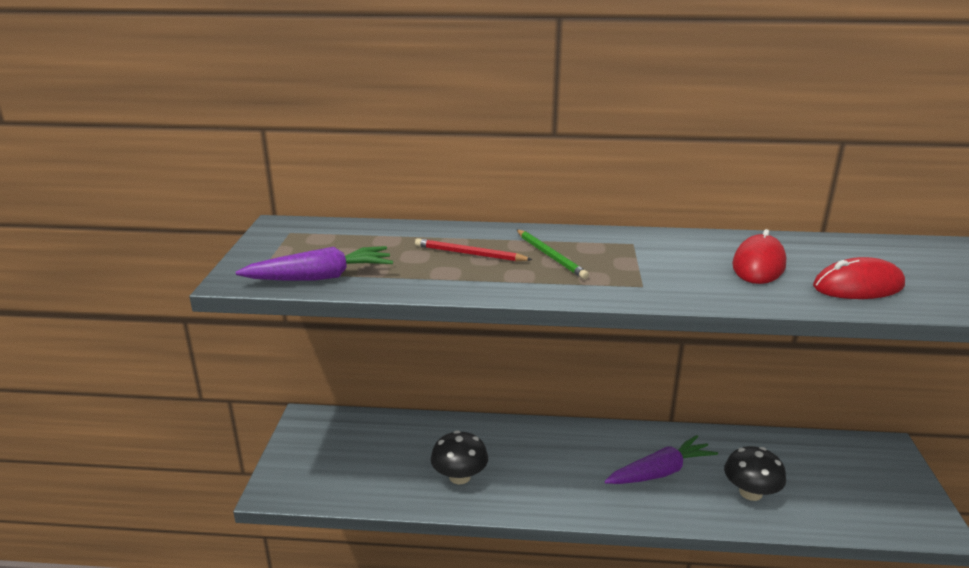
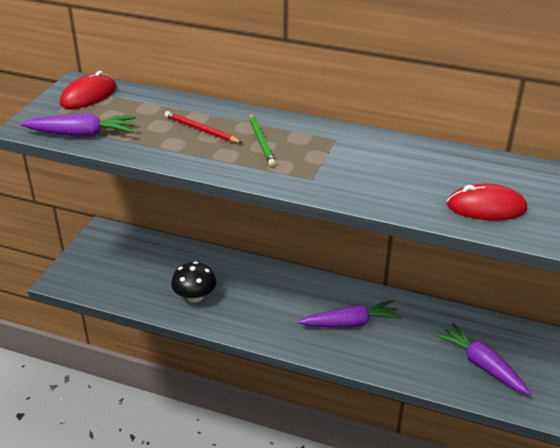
camera: 15 degrees right, 10 degrees up
(750, 492) = (413, 353): black mushroom -> none
(758, 265) = (421, 175): red mouse -> red mouse (88, 96)
(830, 490) = (481, 365): none -> purple carrot

